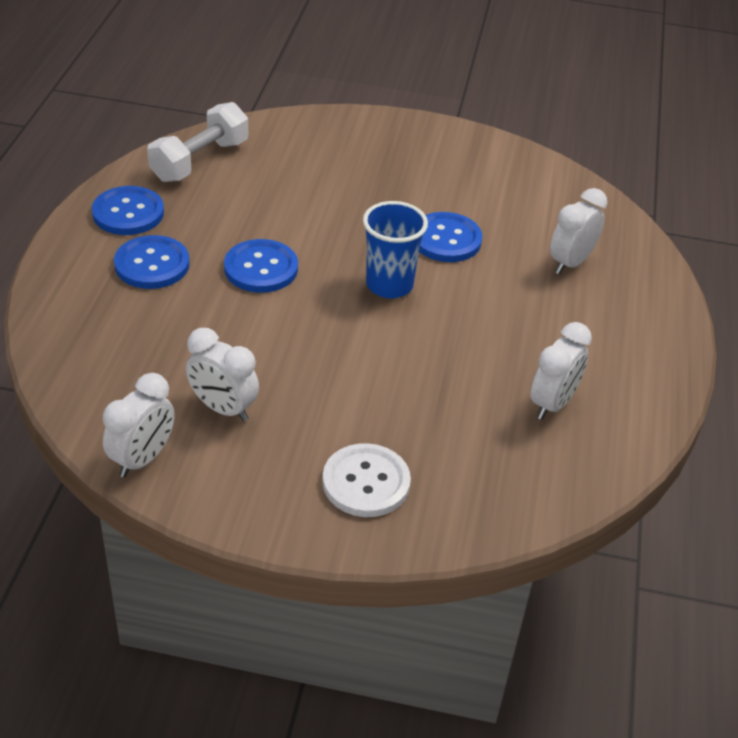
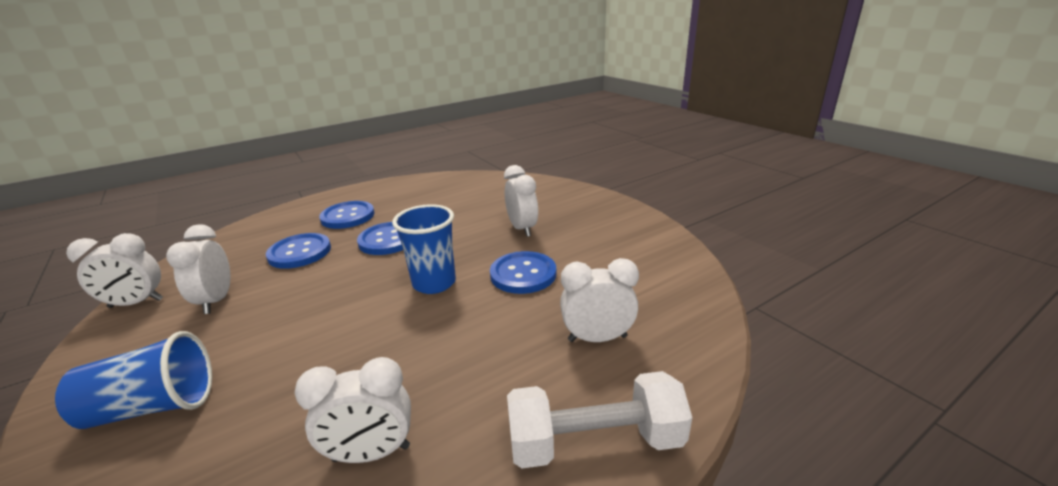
camera: 50 degrees right, 15 degrees down
(128, 213) = (386, 192): blue button -> blue button (300, 252)
(199, 161) = (461, 183): white dumbbell -> white dumbbell (594, 441)
(366, 482) = (153, 407): white button -> blue cup
(370, 193) = (522, 229): none -> white clock

